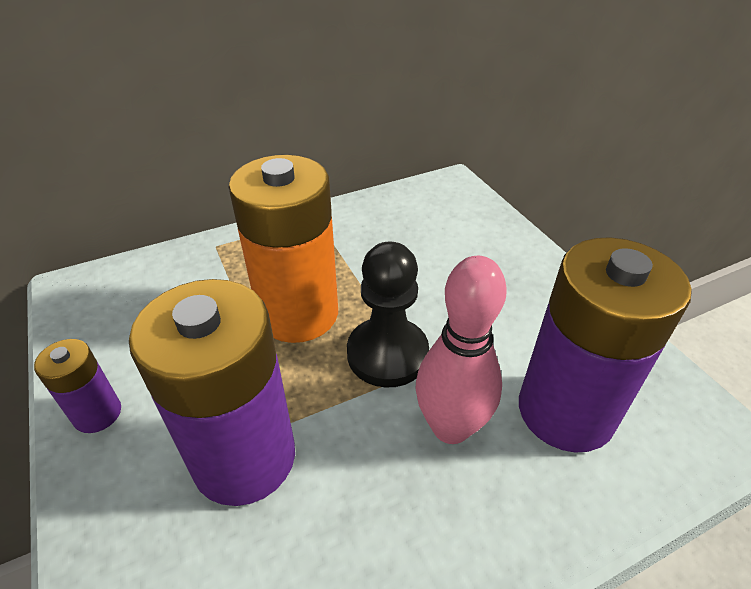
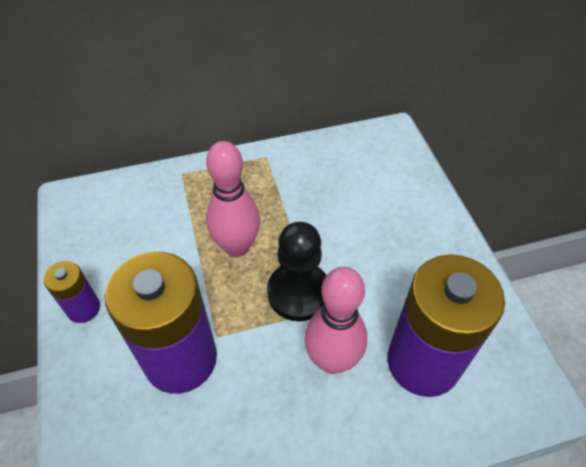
camera: 10 degrees right, 10 degrees up
(298, 313) = (237, 247): orange battery -> pink bowling pin

